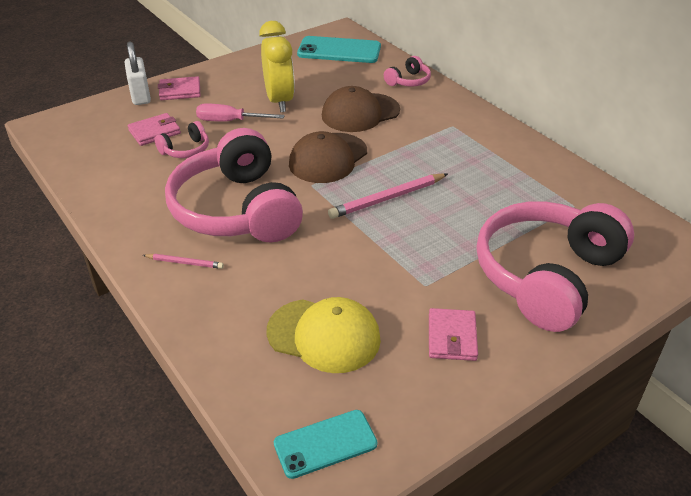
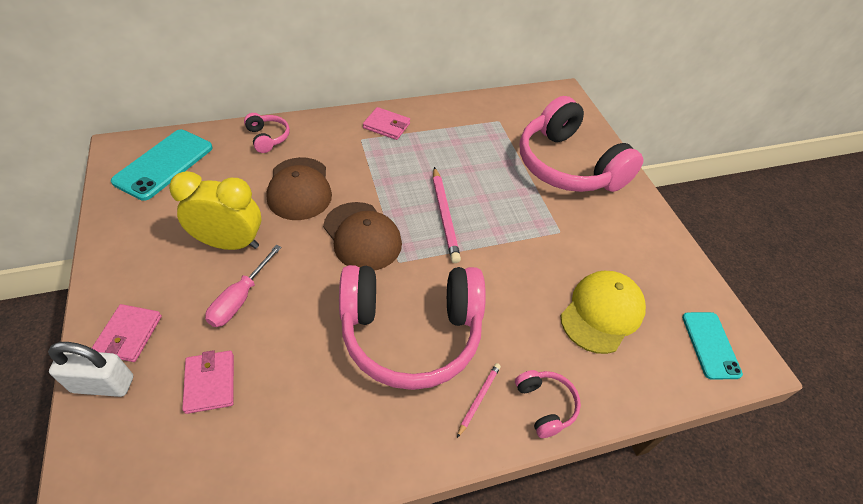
camera: 75 degrees left, 10 degrees up
(185, 150) = (272, 356): pink headphones -> pink headphones (545, 405)
(452, 337) = (618, 237): pink wallet -> pink wallet (386, 126)

